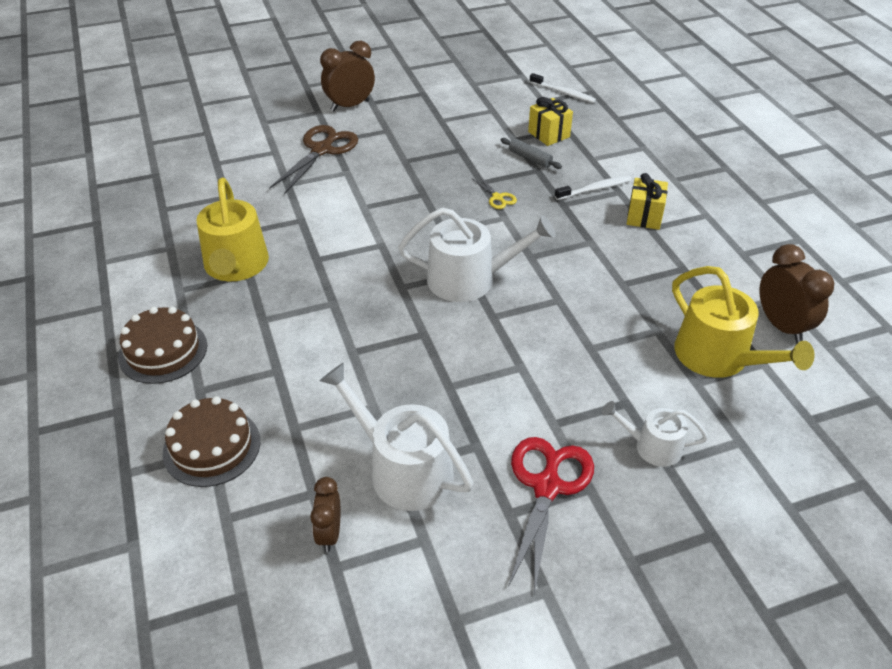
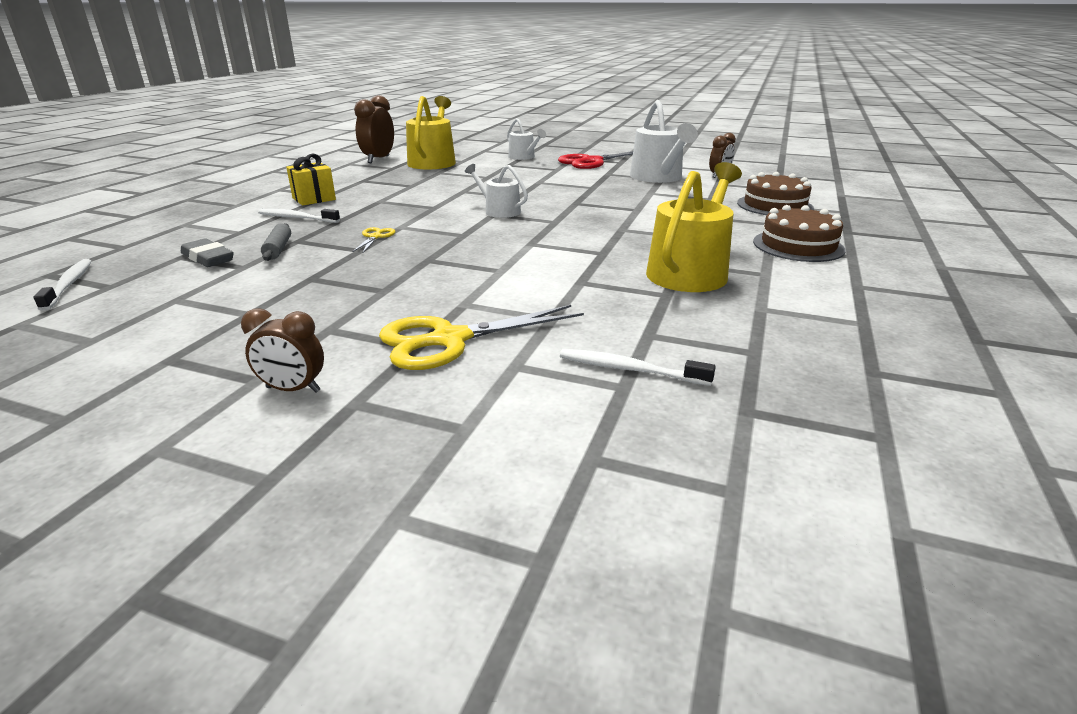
camera: 140 degrees left, 15 degrees down
(220, 172) = (630, 369): none -> white toothbrush
(322, 150) = (450, 340): brown scissors -> yellow scissors
(350, 106) = (293, 389): brown clock -> brown clock, size x0.62
(469, 279) = (499, 211): white watering can -> white watering can, size x0.58
(549, 134) = (208, 258): yellow gift -> grey eraser

